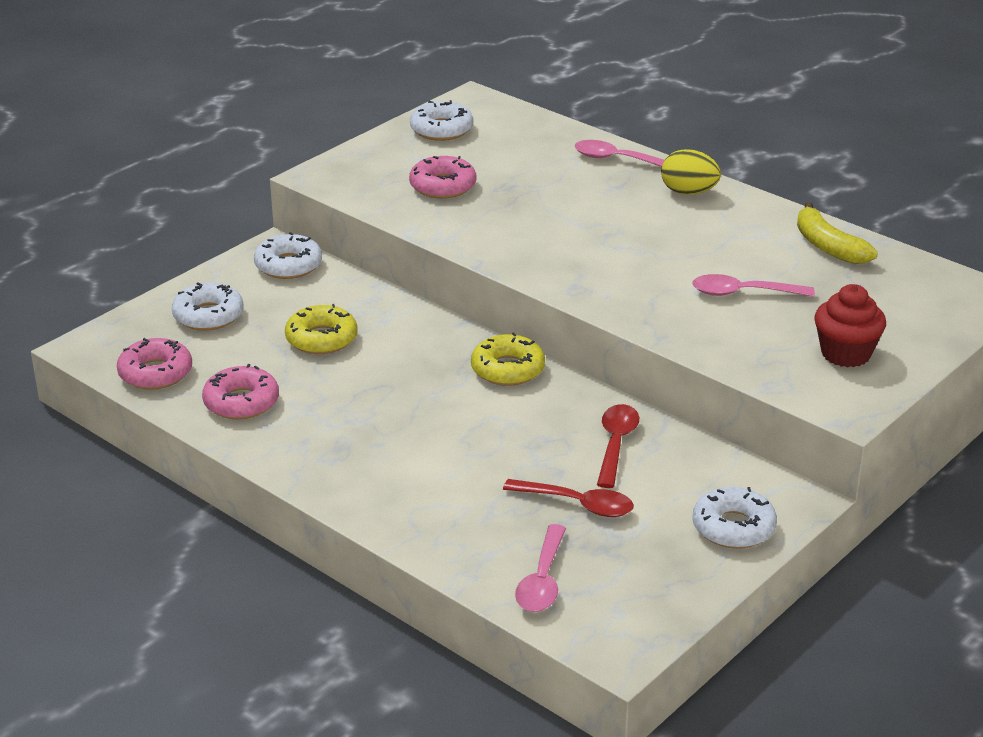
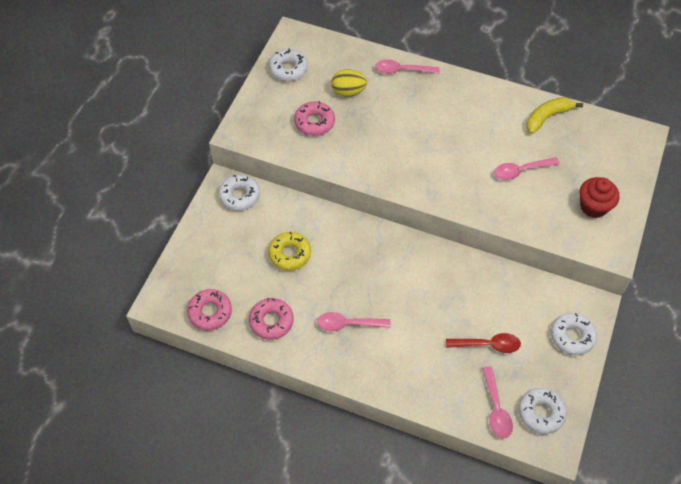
camera: 20 degrees left, 25 degrees up
(208, 315) = (215, 254): white donut -> white donut (541, 413)
(360, 431) = (348, 324): none -> pink spoon
(507, 369) = (403, 248): yellow donut -> none
(616, 444) = (486, 291): red spoon -> none
(688, 192) = (454, 90): yellow egg -> yellow egg (348, 91)
(828, 246) = (547, 117): yellow banana -> yellow banana turned 105 degrees clockwise

